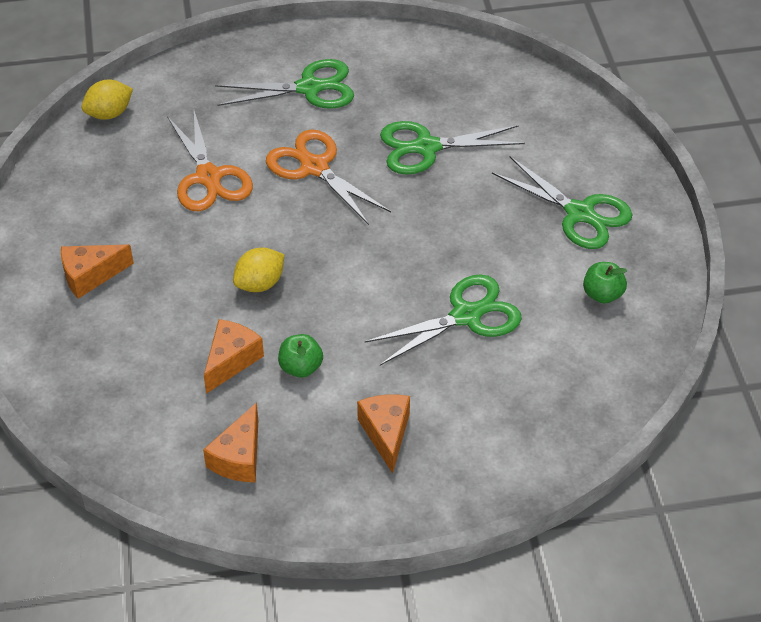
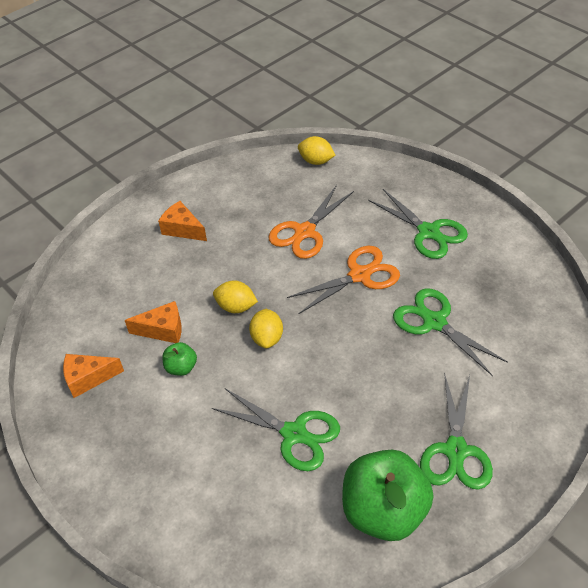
camera: 60 degrees right, 0 degrees up
(314, 167) = (360, 275): orange scissors -> orange scissors turned 45 degrees clockwise
(327, 279) = (267, 338): none -> yellow lemon
(386, 433) = (156, 446): orange cheese -> none
(602, 294) = (384, 511): green apple -> green apple, size x2.24

